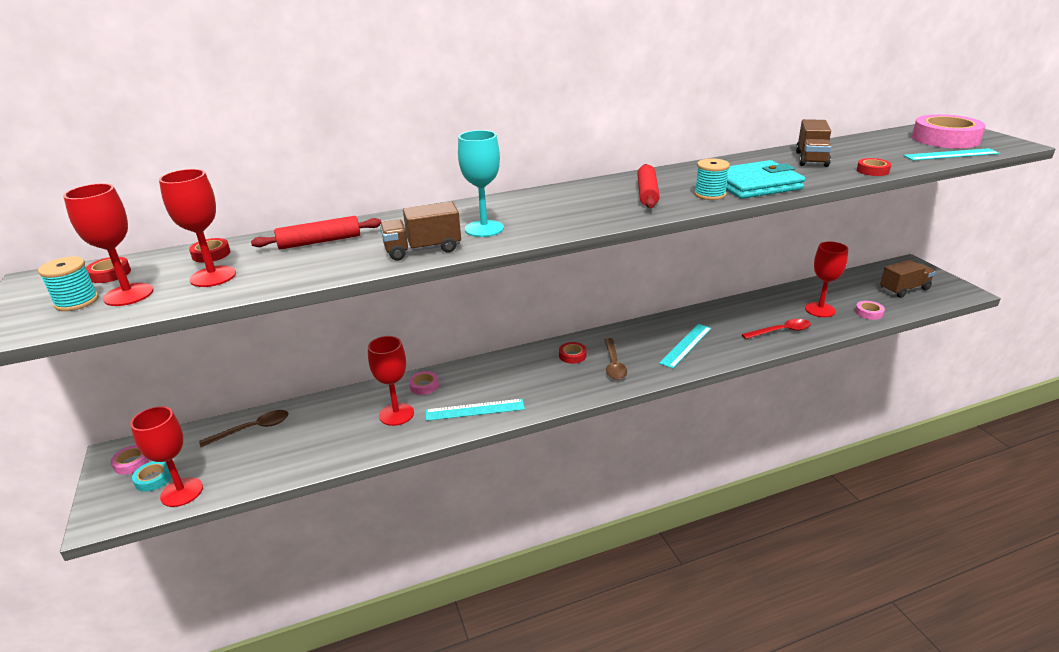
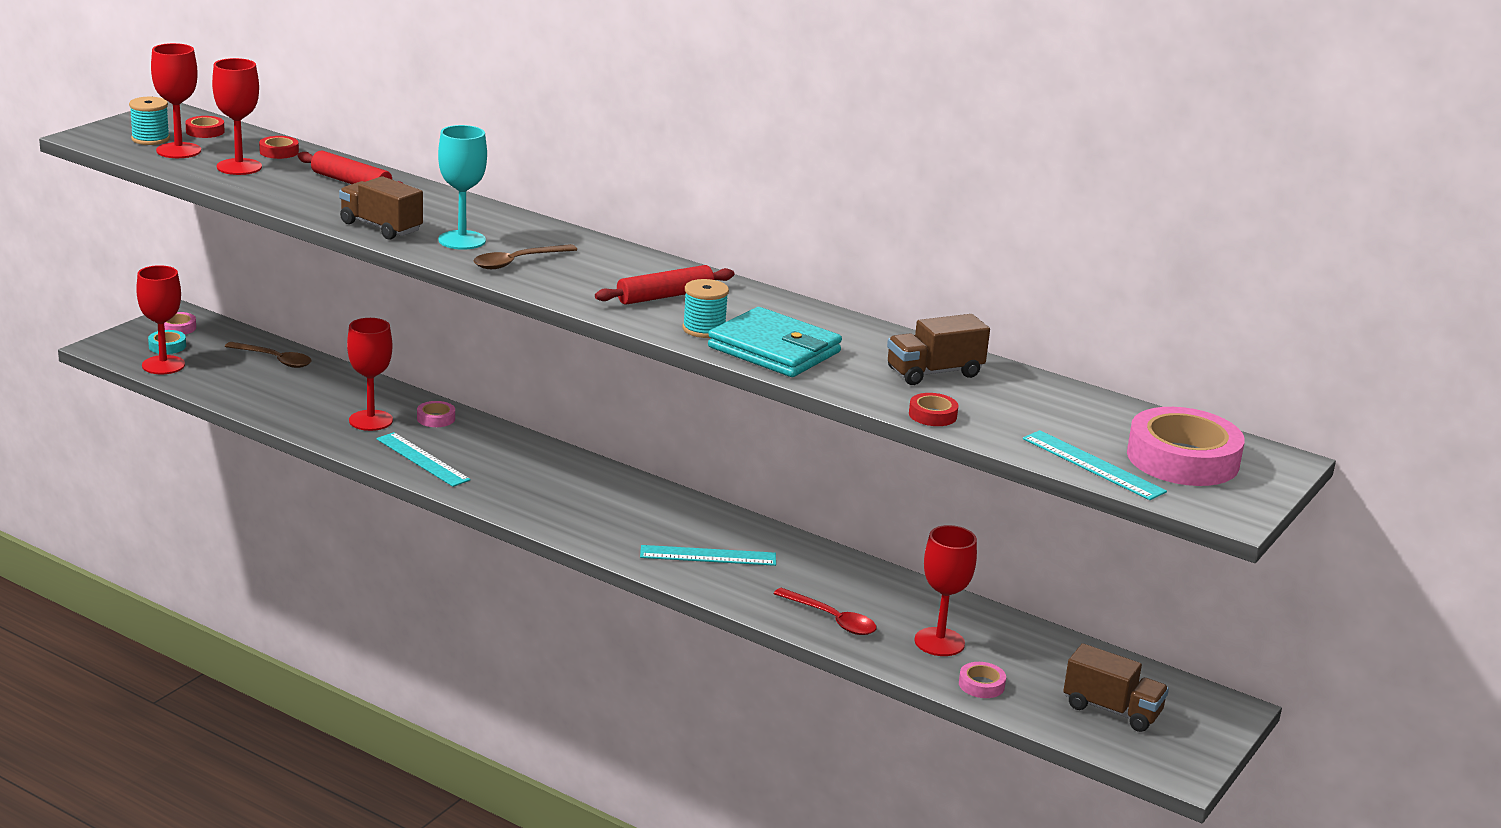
camera: 50 degrees right, 5 degrees down
(572, 355) = (595, 486): red tape -> none
(614, 364) = (605, 517): brown spoon -> brown spoon (517, 262)

